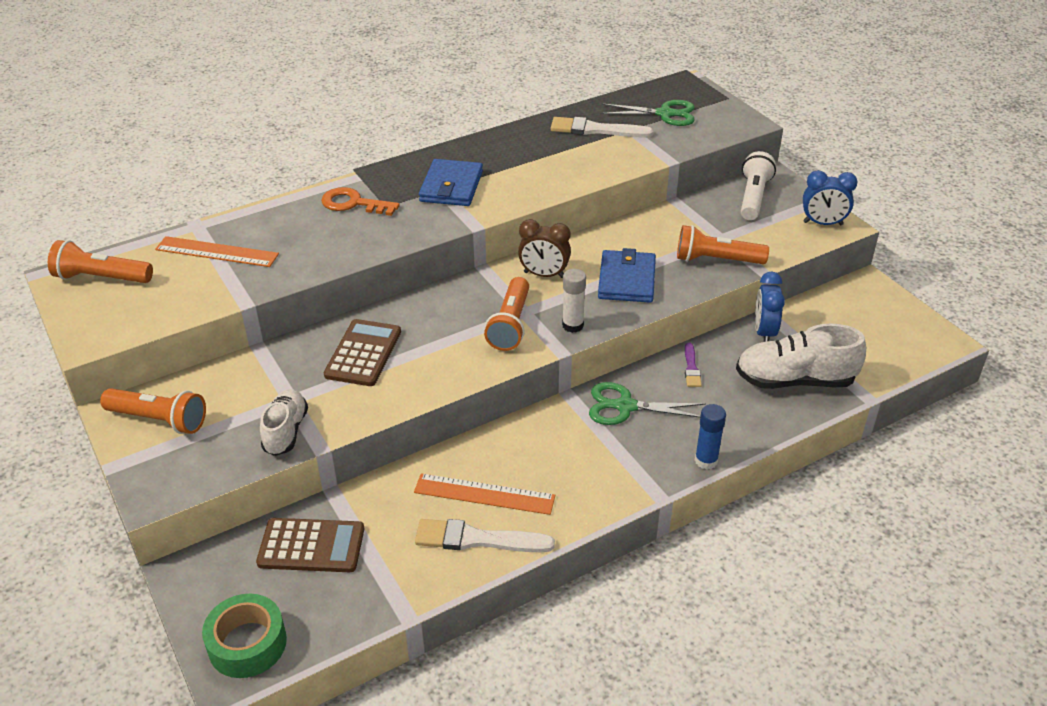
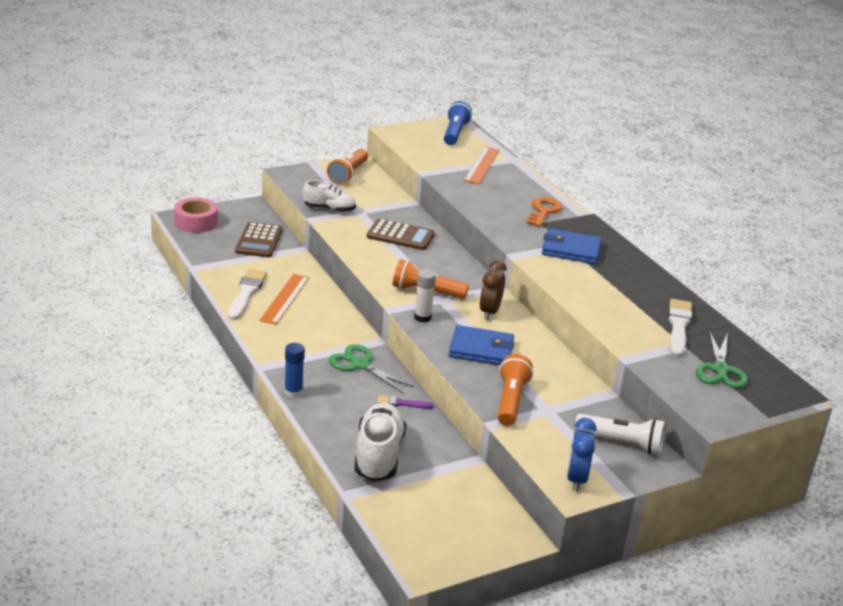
camera: 90 degrees right, 10 degrees down
(102, 278) = (455, 133): orange flashlight -> blue flashlight
(247, 644) = (196, 222): green tape -> pink tape
(625, 406) = (360, 365): green scissors -> green scissors turned 60 degrees counterclockwise
(764, 332) = (446, 452): blue clock -> none

